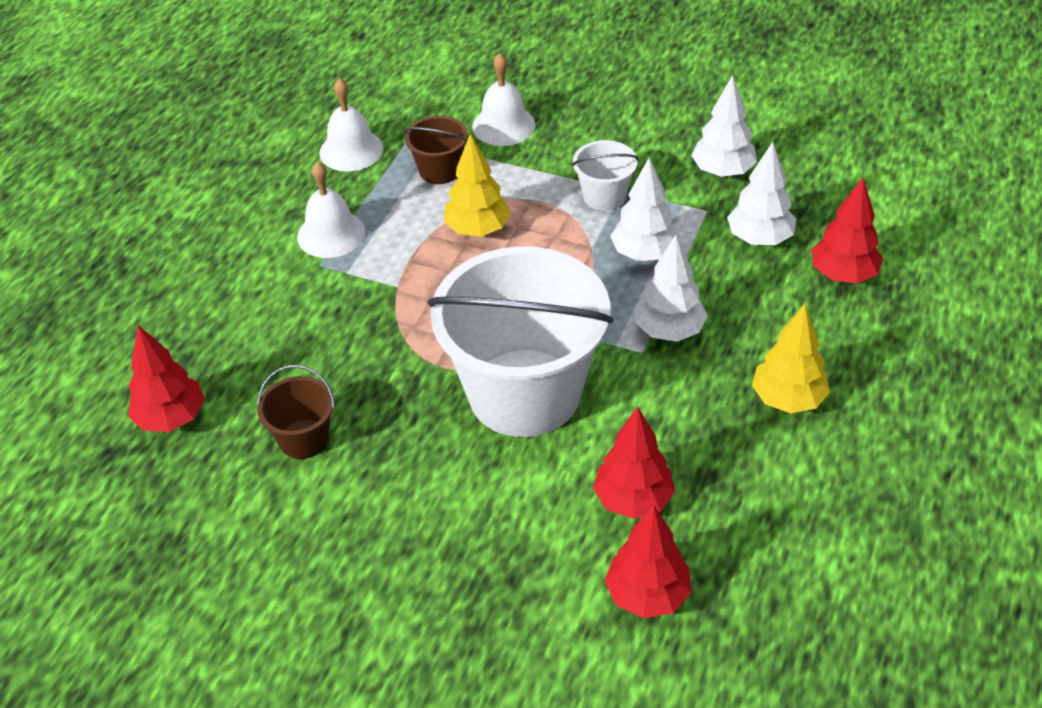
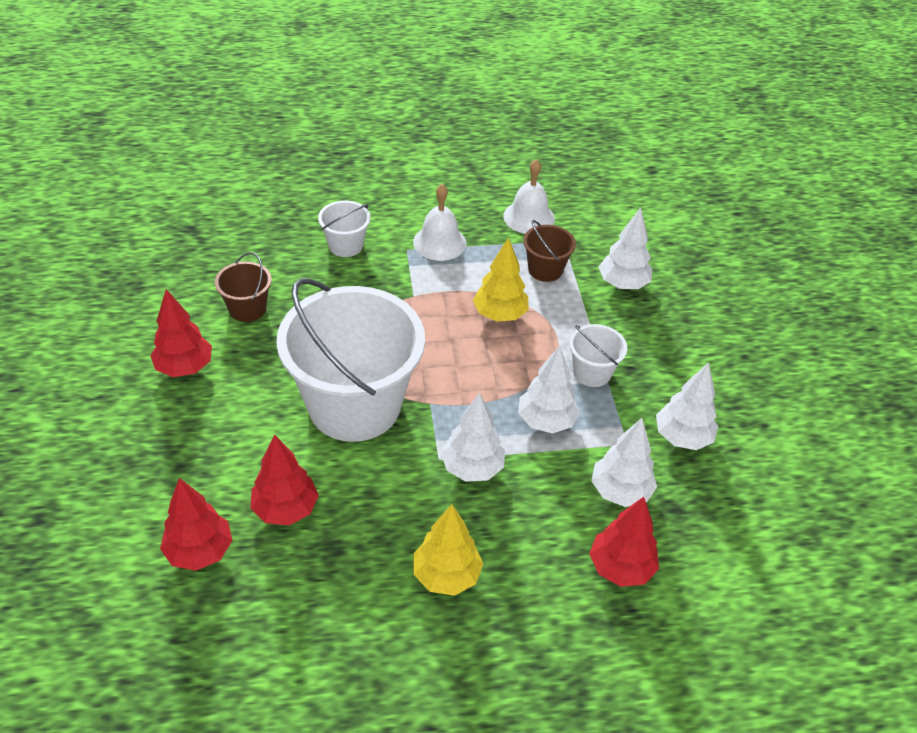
camera: 55 degrees right, 0 degrees up
(171, 418) = (231, 242): red tree -> red tree (185, 367)
(268, 314) = (345, 245): none -> white bucket
(503, 125) = (622, 284): white bell -> white tree

